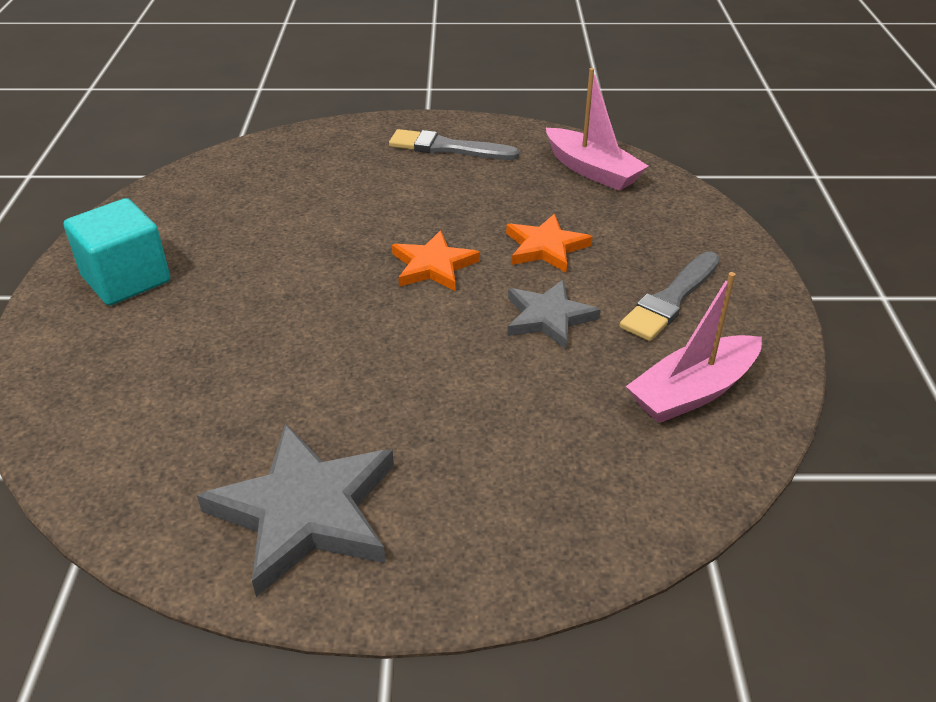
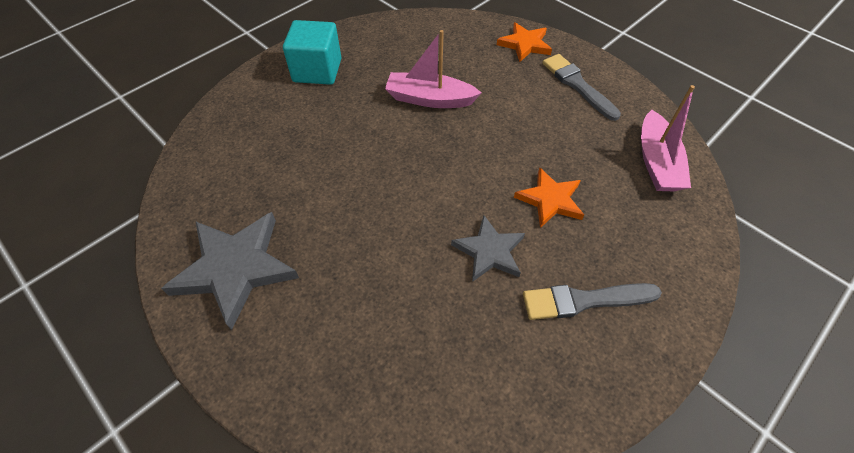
camera: 45 degrees right, 15 degrees up
(433, 266) = (467, 166): orange star -> orange star (524, 44)
(693, 392) = (511, 378): pink boat -> pink boat (429, 99)

